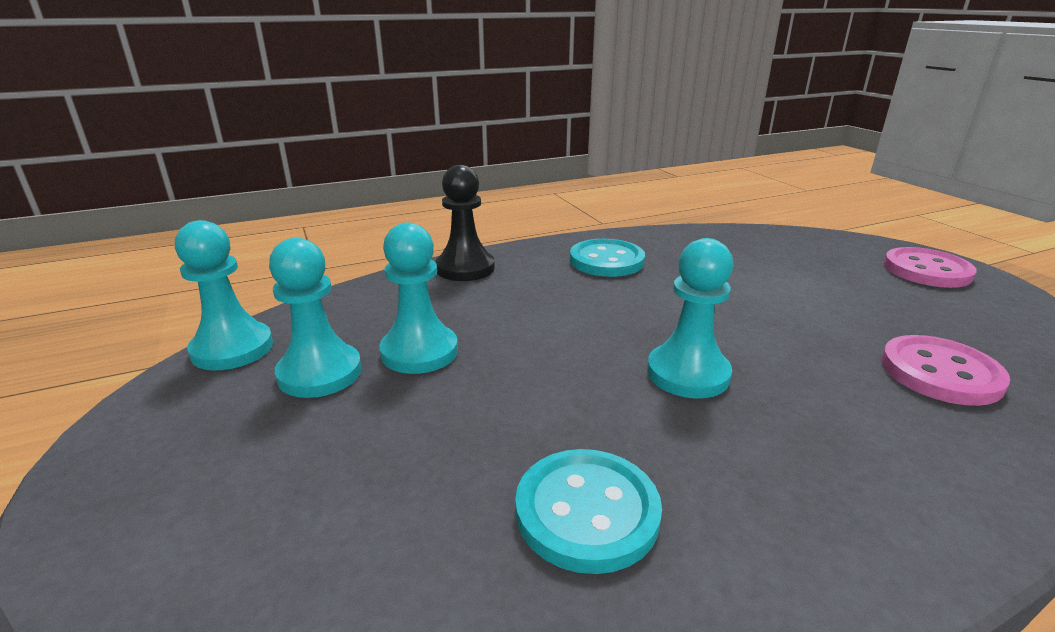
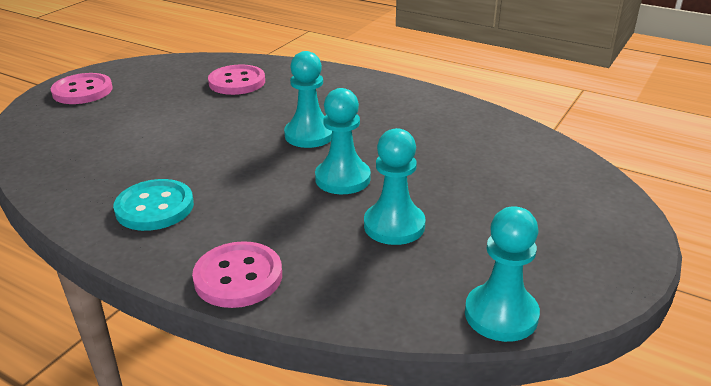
camera: 125 degrees left, 5 degrees up
(320, 373) = (465, 250): turquoise pawn -> turquoise pawn (342, 179)
(465, 268) = (238, 277): black pawn -> pink button
(587, 511) = (440, 132): turquoise button -> none

